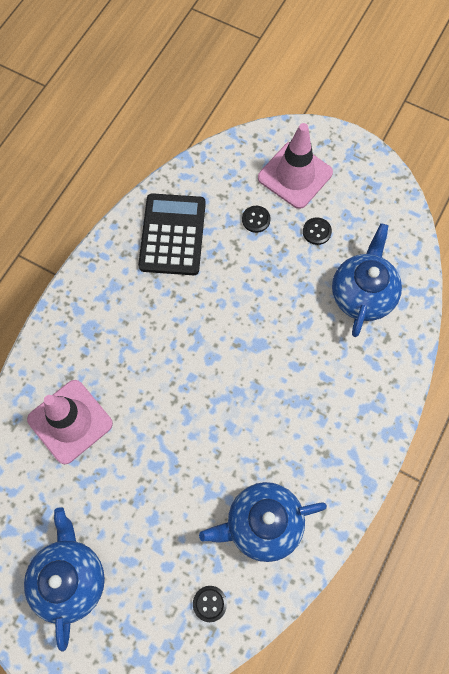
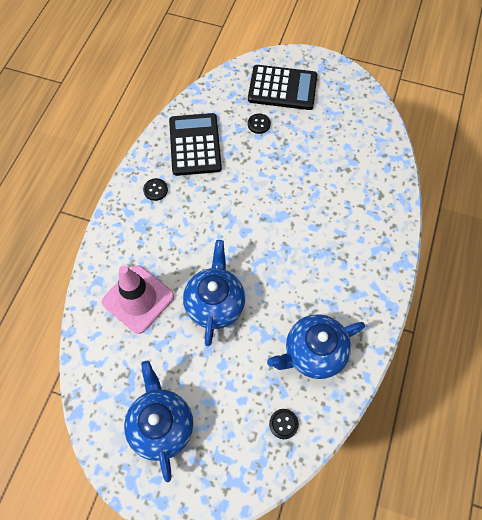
camera: 10 degrees left, 5 degrees down
(295, 175) = (282, 88): pink traffic cone -> black calculator
(316, 231) = (308, 126): black button -> black button (155, 190)
(362, 294) = (354, 166): blue teapot -> blue teapot (215, 303)

